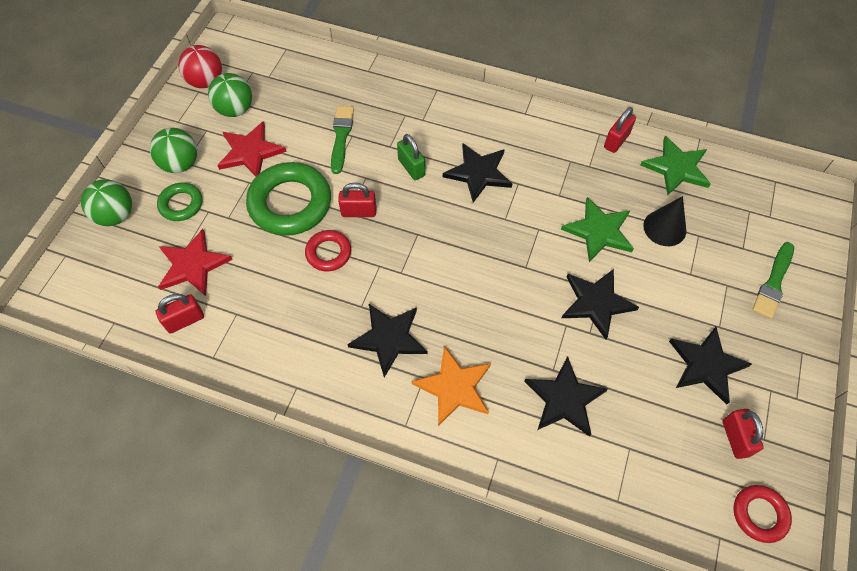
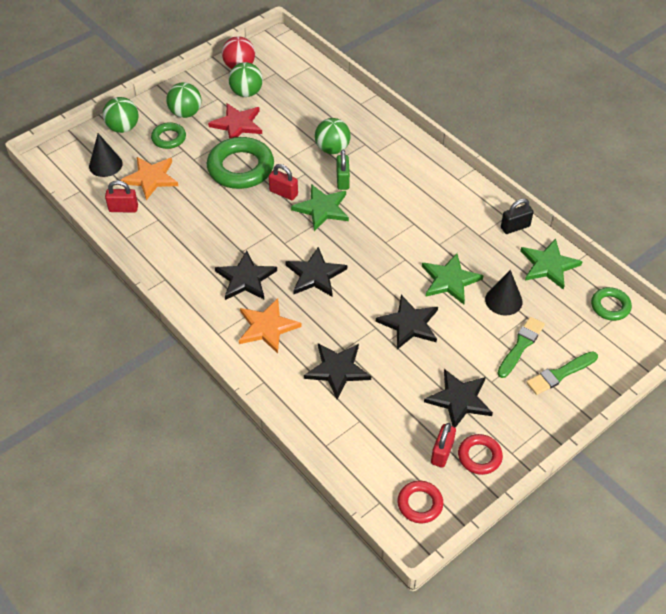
camera: 30 degrees right, 10 degrees down
(125, 273) = (105, 165): none -> black cone
(193, 265) = (151, 178): red star -> orange star
(328, 253) = (244, 209): red ring -> red ring (479, 456)
(341, 136) = (307, 140): green brush -> green brush (521, 345)
(375, 136) = (332, 149): none -> green ball
(413, 211) = (322, 208): none -> green star
(478, 173) = (389, 204): black star -> black star (315, 275)
(616, 141) = (515, 227): red padlock -> black padlock
(761, 185) = (610, 306): none -> green ring

